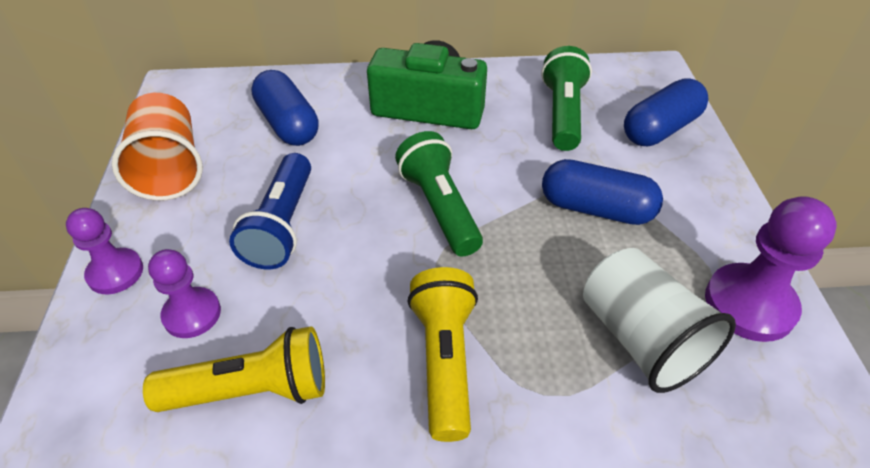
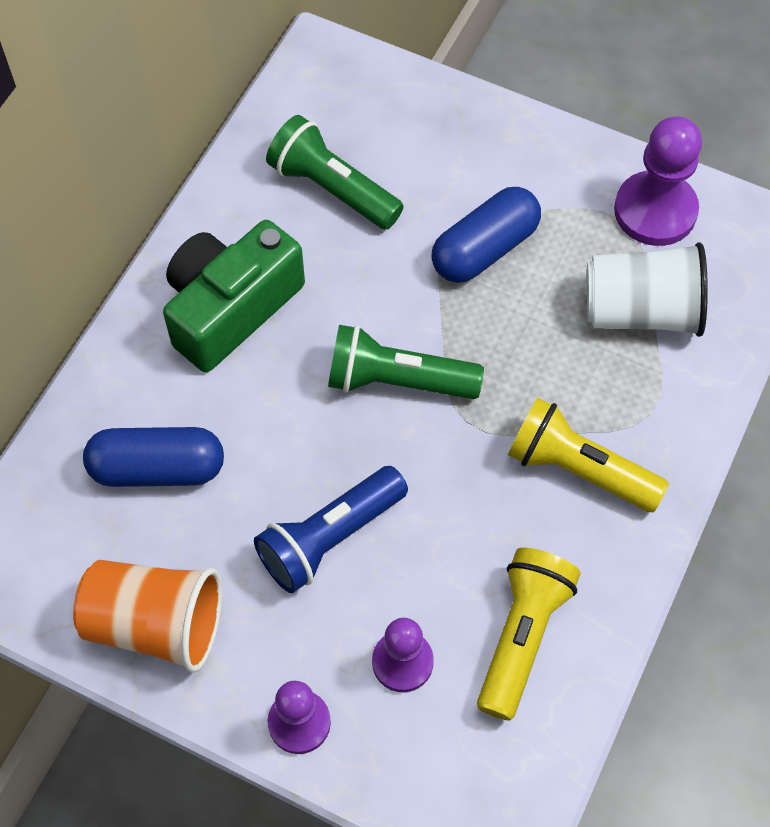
camera: 60 degrees left, 15 degrees up
(282, 225) = (329, 538): blue flashlight -> blue flashlight turned 105 degrees clockwise
(660, 129) = (415, 120): blue capsule -> none

